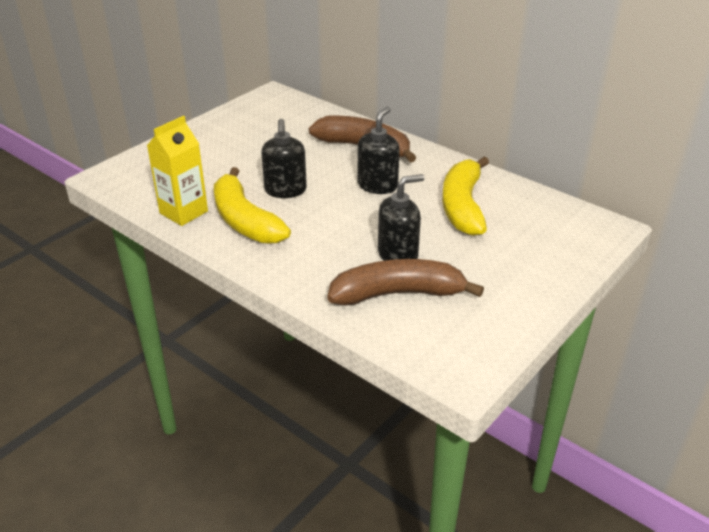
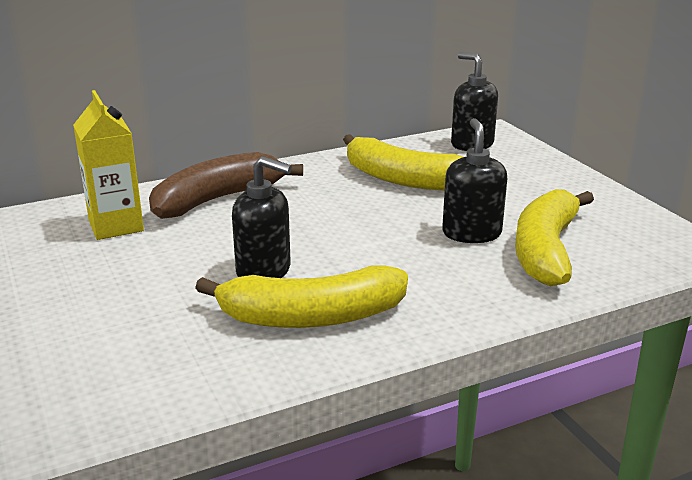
camera: 65 degrees left, 10 degrees down
(183, 212) = (238, 366): yellow carton -> yellow carton (116, 226)
(377, 185) = (316, 211): black soap dispenser -> black soap dispenser (472, 144)
(398, 294) = (546, 250): brown banana -> yellow banana

